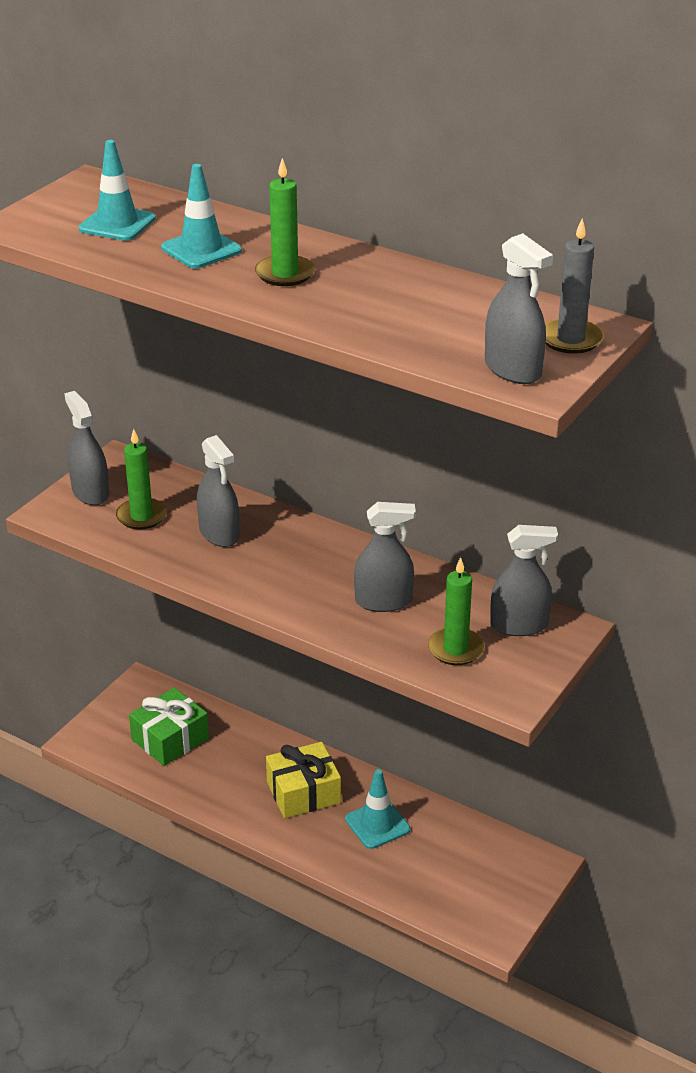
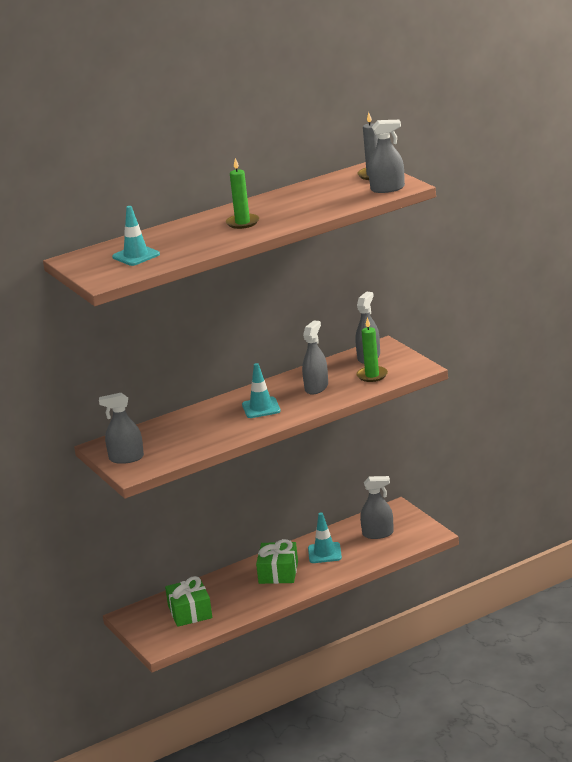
camera: 60 degrees left, 10 degrees down
(141, 516) = (168, 445): green candle -> none
(201, 249) = (192, 238): turquoise traffic cone -> turquoise traffic cone (261, 408)
(219, 533) = (210, 424): grey spray bottle -> grey spray bottle (378, 534)
(303, 792) = (278, 572): yellow gift -> green gift

